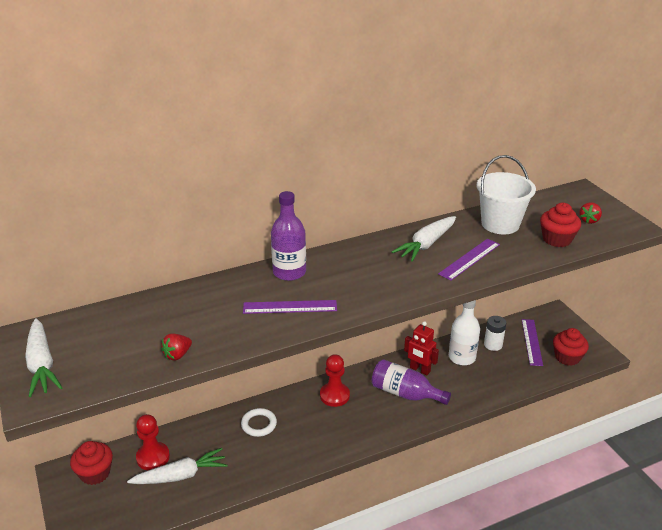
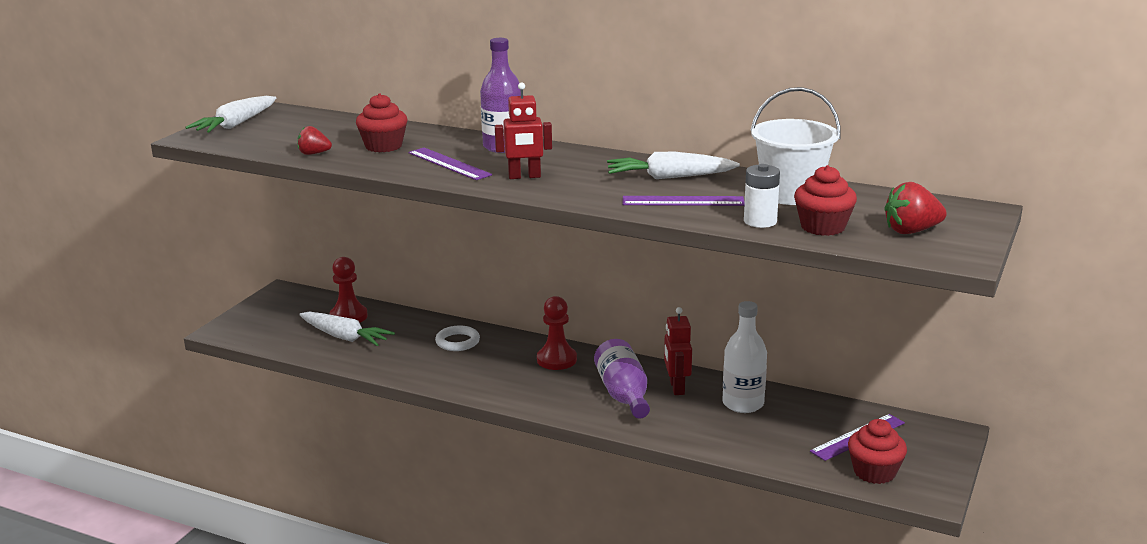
camera: 50 degrees right, 10 degrees down
(95, 473) = (299, 303): red cupcake -> red cupcake (383, 146)
(356, 290) = (524, 176): none -> red robot
(493, 345) = (802, 414): white battery -> white battery (760, 221)
(589, 220) = (911, 231): red strawberry -> red strawberry, size x1.52

